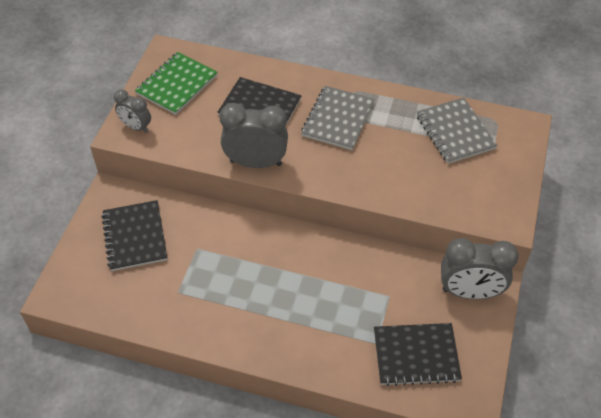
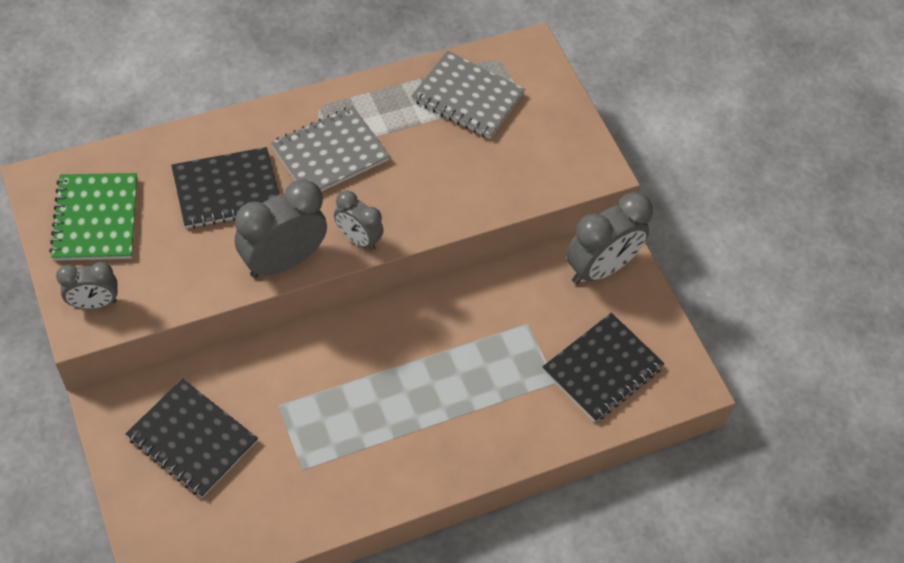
camera: 45 degrees left, 5 degrees up
(311, 175) = (358, 239): none -> grey clock
(337, 119) = (330, 154): grey notebook -> grey notebook turned 75 degrees clockwise

